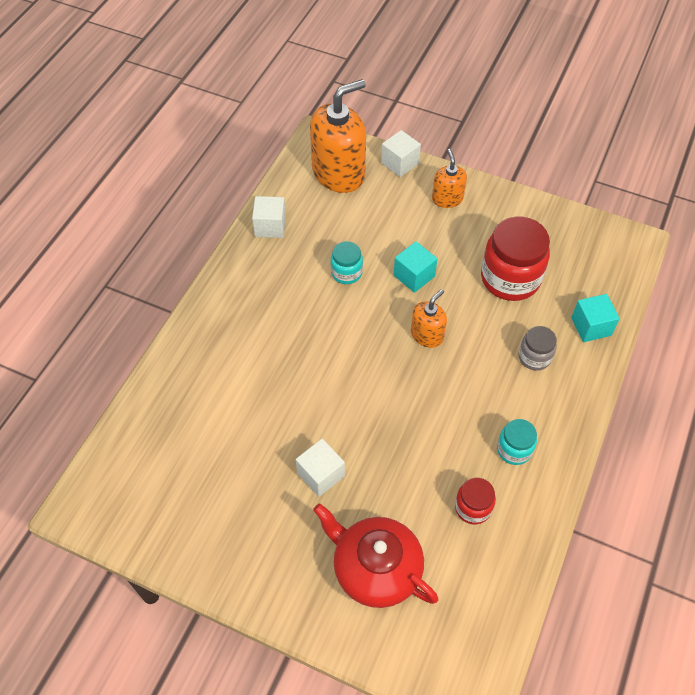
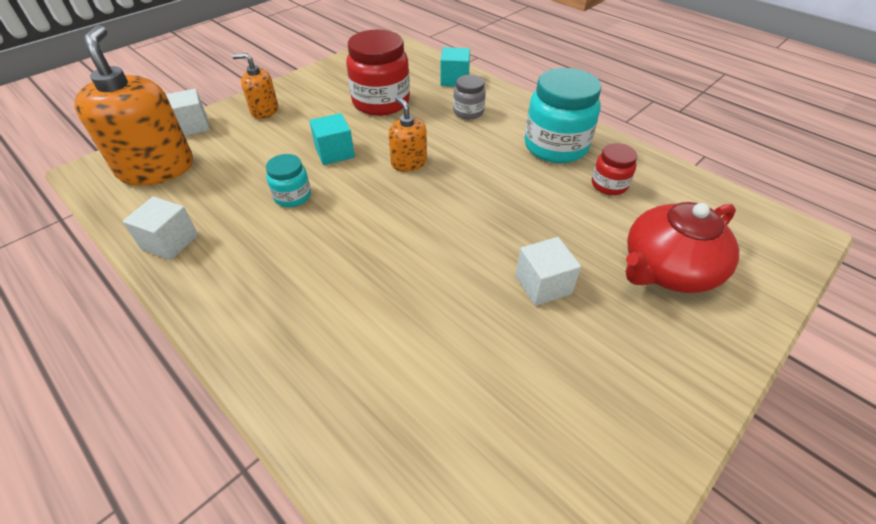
camera: 70 degrees left, 10 degrees down
(514, 449) = (555, 146): turquoise jar -> turquoise jar, size x1.92

